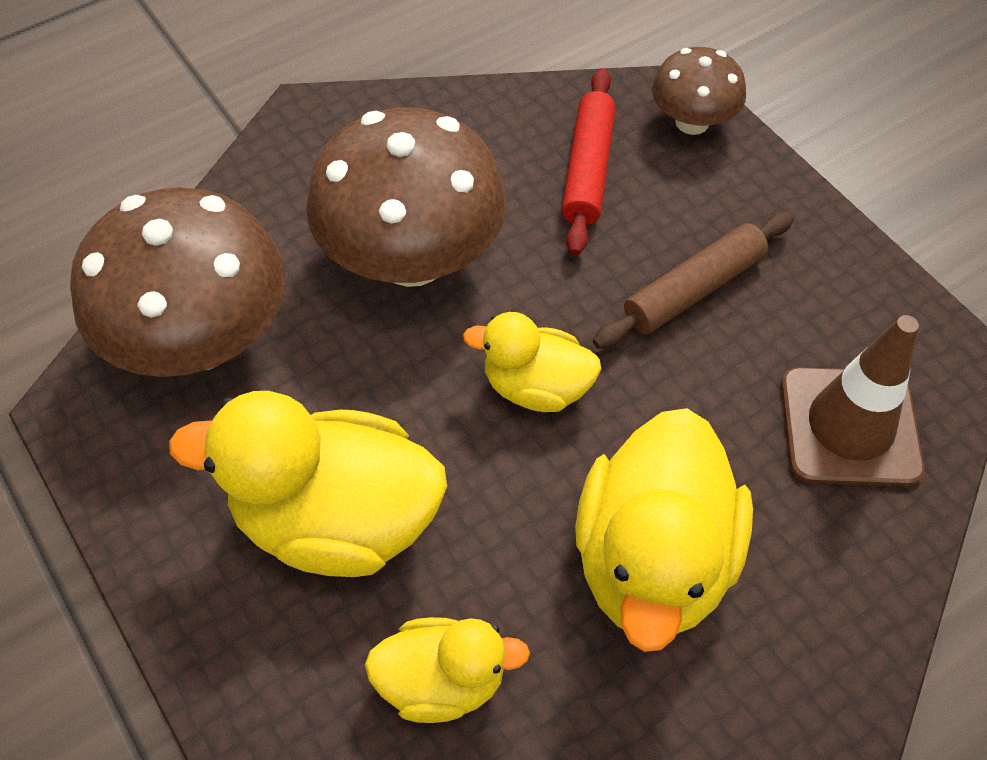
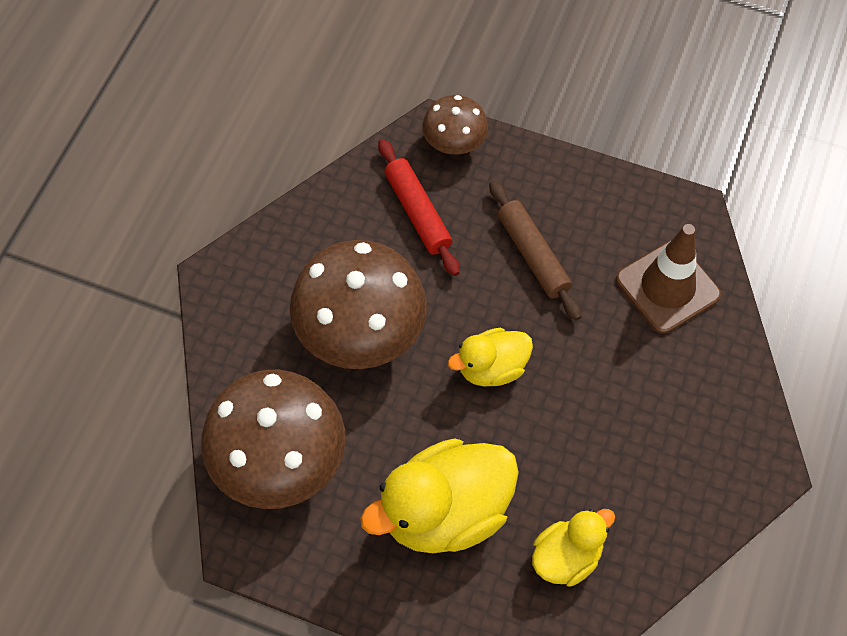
camera: 35 degrees left, 5 degrees up
(653, 560) = (622, 425): yellow duck -> none
(693, 289) = (533, 255): brown rolling pin -> brown rolling pin turned 45 degrees counterclockwise

